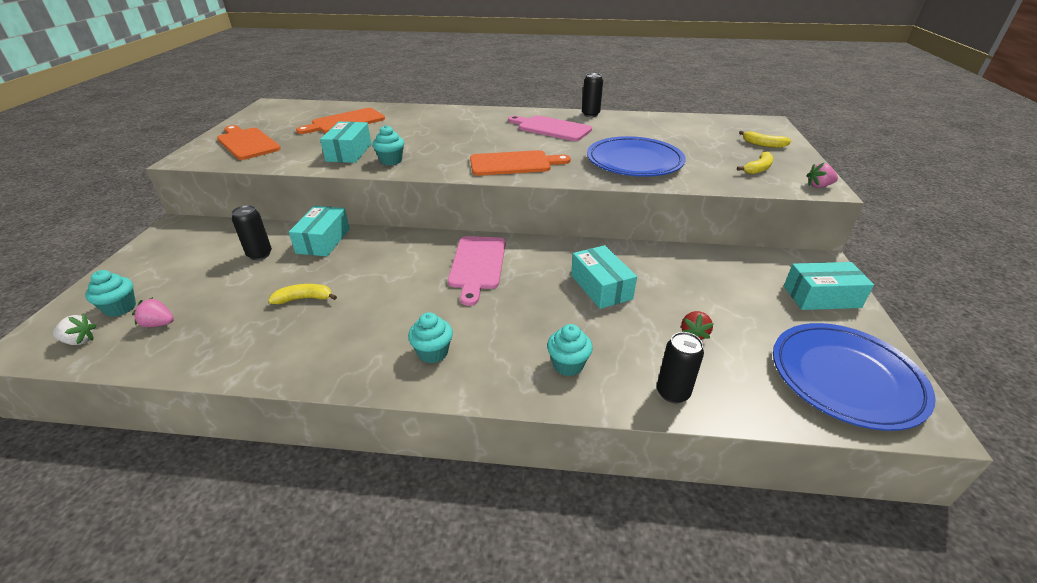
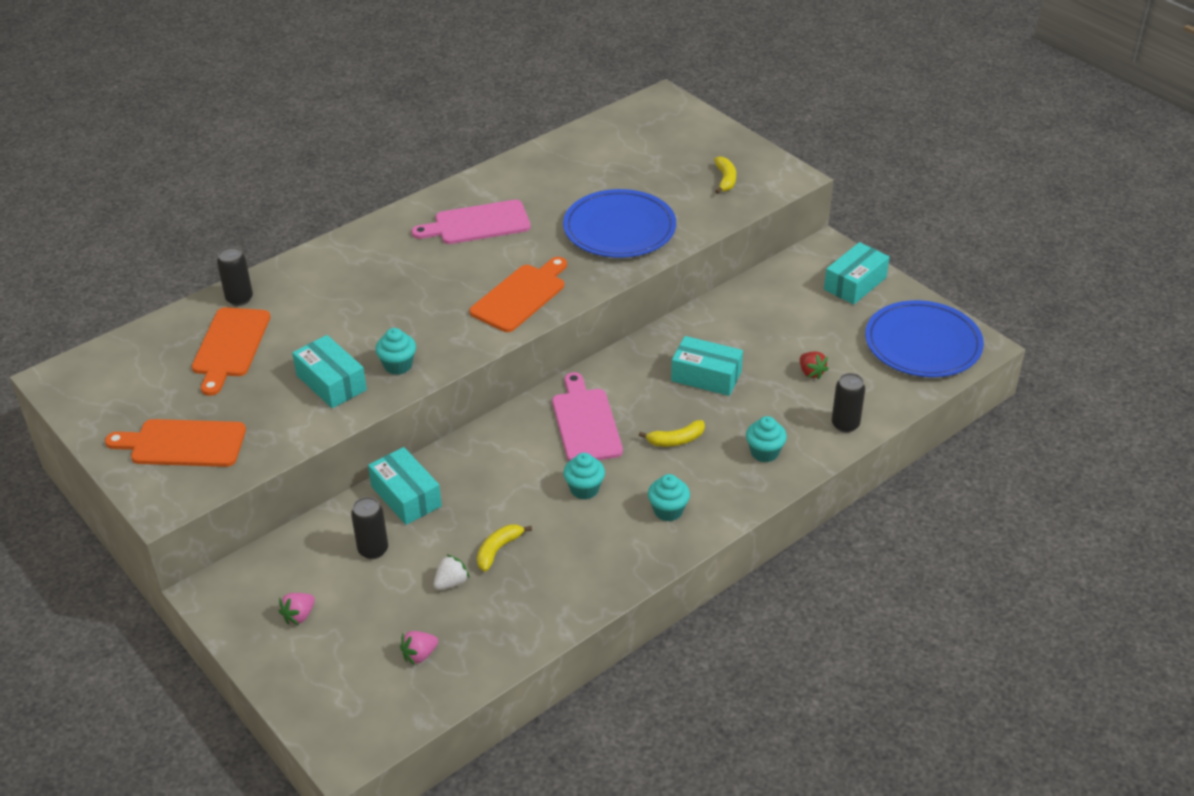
camera: 45 degrees left, 5 degrees up
(79, 341) = (382, 713): white strawberry -> white strawberry (451, 582)
(120, 308) = (353, 675): turquoise cupcake -> turquoise cupcake (584, 489)
(477, 265) = (585, 422): pink cutting board -> pink cutting board turned 150 degrees counterclockwise
(590, 114) = (483, 178): black can -> black can (239, 299)
(763, 144) = (695, 140): yellow banana -> yellow banana (676, 440)
(819, 186) = (788, 177): pink strawberry -> pink strawberry (299, 616)

